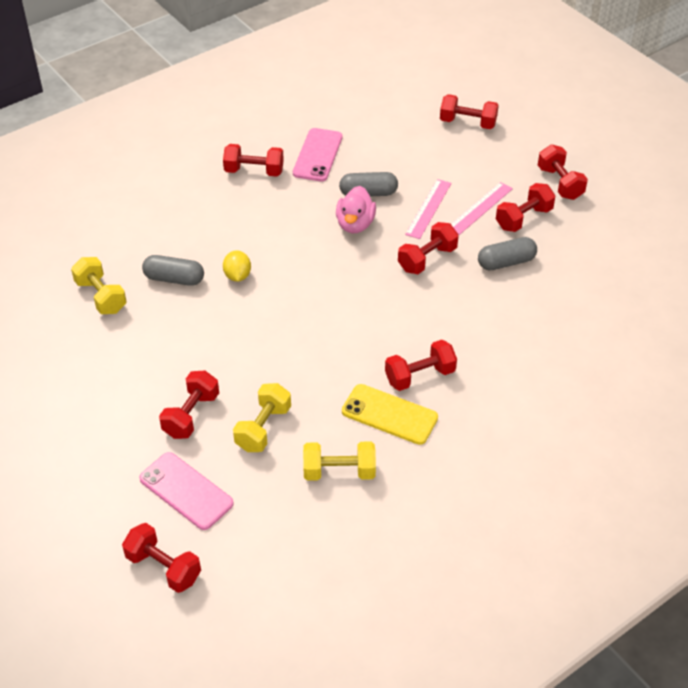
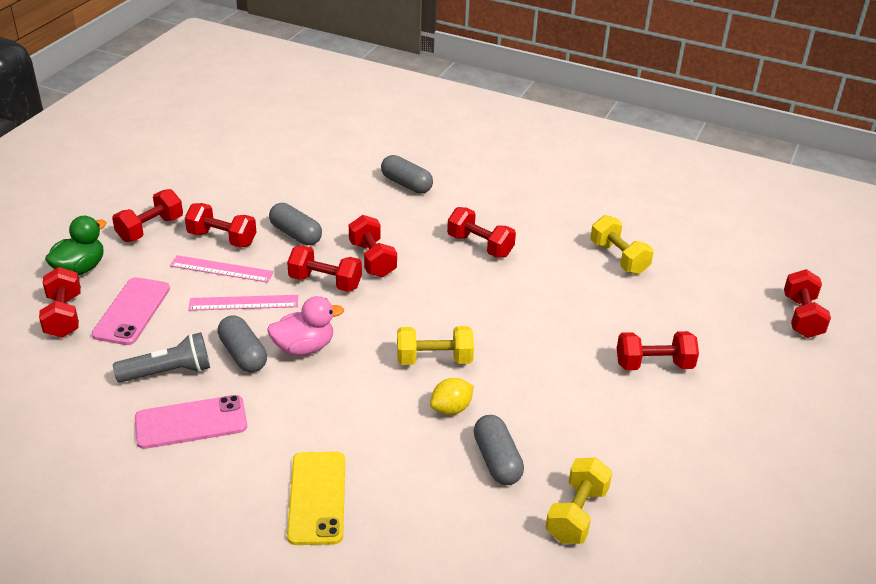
camera: 120 degrees left, 10 degrees down
(186, 491) = (728, 334): pink phone -> pink phone (132, 311)
(254, 171) = (257, 471): red dumbbell -> red dumbbell (372, 259)
(263, 428) = (621, 314): yellow dumbbell -> yellow dumbbell (434, 359)
(374, 156) = (168, 372): none -> grey flashlight
(389, 415) = (537, 250): yellow phone -> yellow phone (317, 498)
(523, 139) = (80, 269): none -> green duck
(552, 364) = (406, 184): none -> grey capsule

